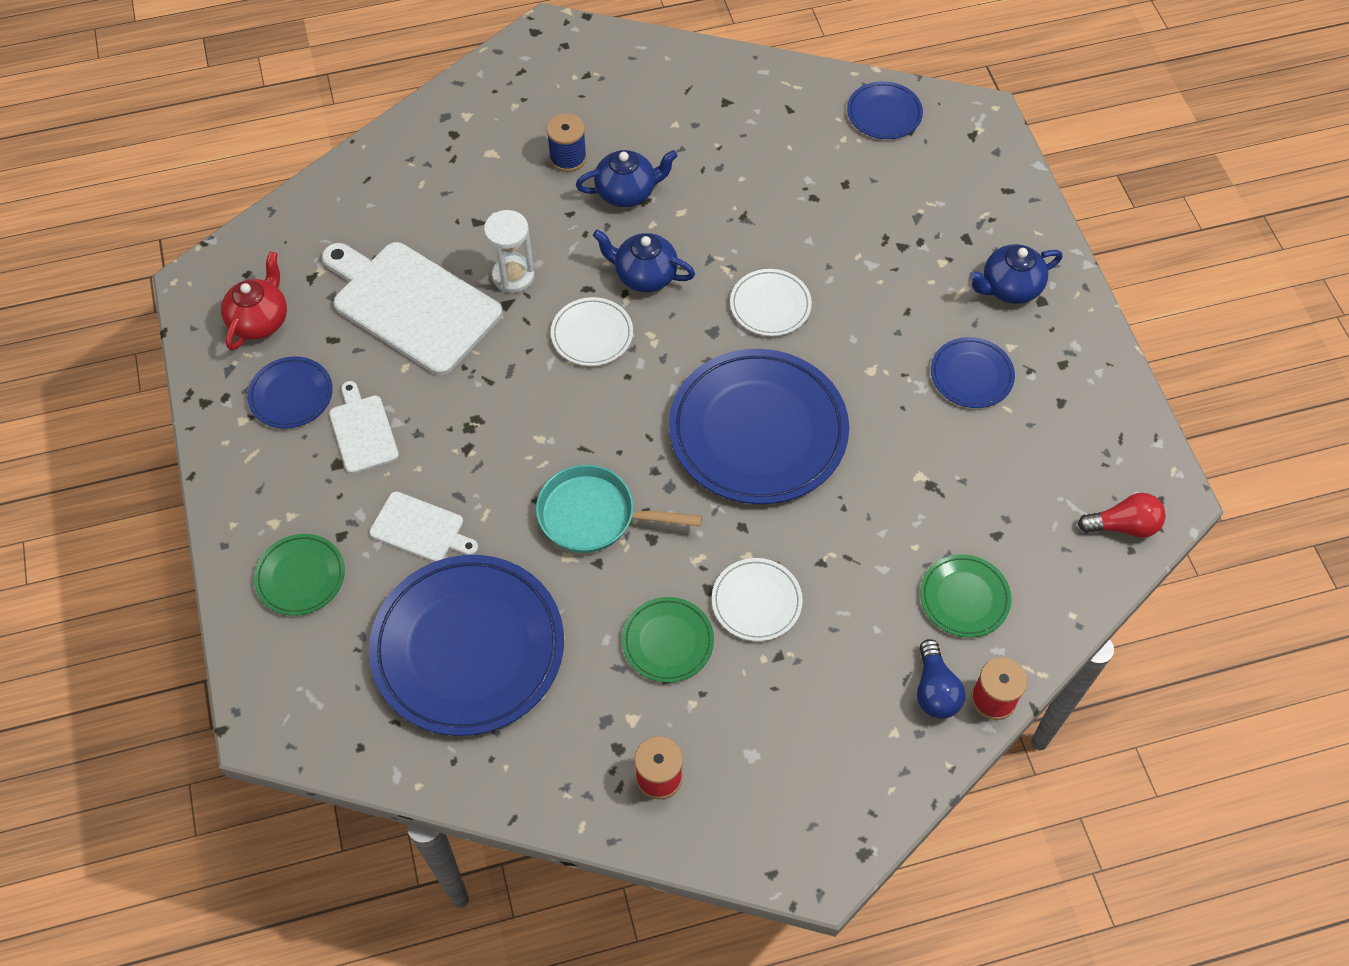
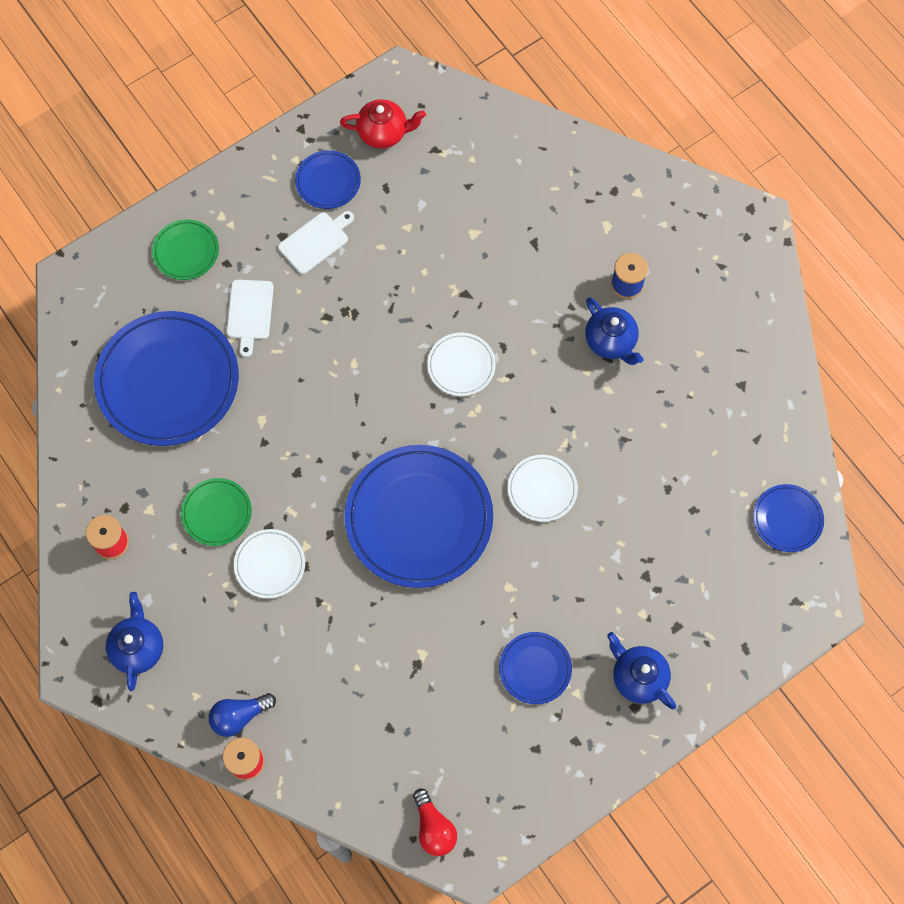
camera: 70 degrees right, 10 degrees up
(411, 305) = (437, 228): white cutting board -> none
(513, 276) = (493, 289): white hourglass -> none
(594, 515) = (302, 425): turquoise pan -> none
(644, 275) = (533, 384): blue teapot -> blue teapot (138, 648)
(964, 598) = (325, 717): green plate -> none

